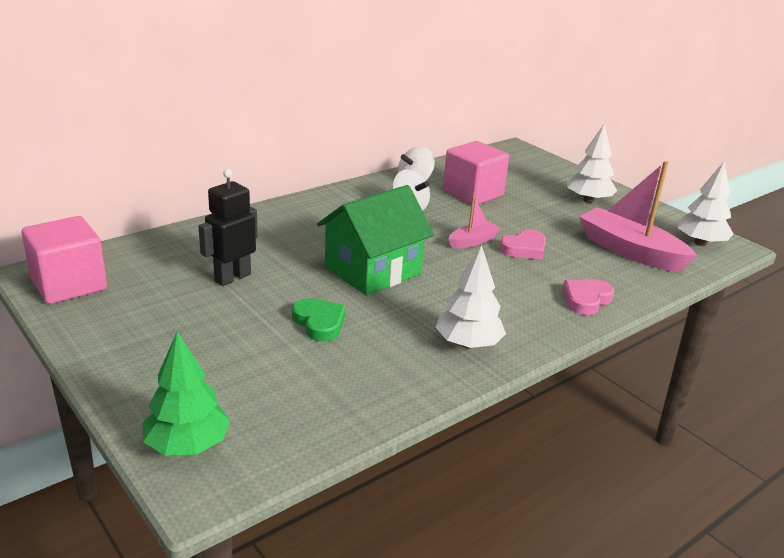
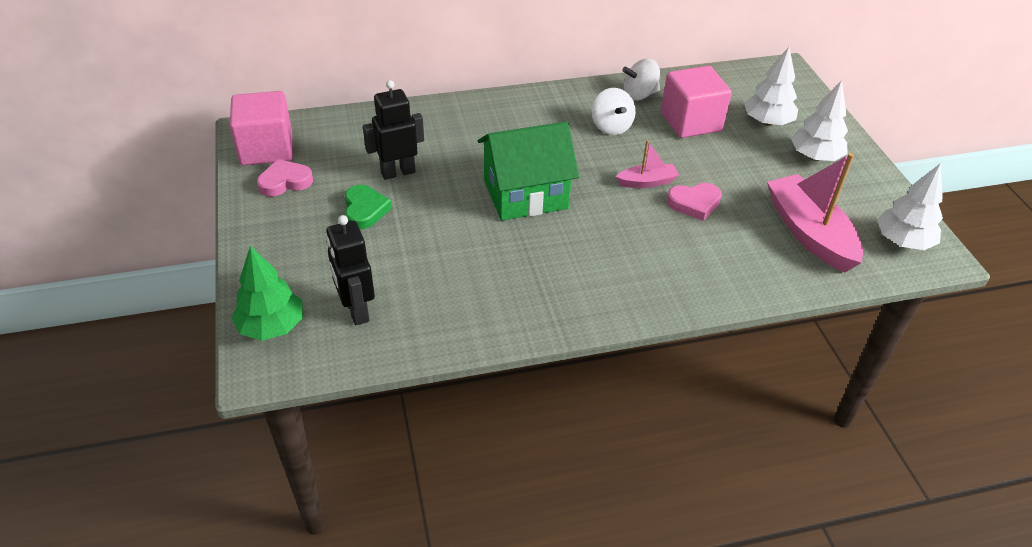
camera: 25 degrees right, 15 degrees up
(275, 405) = (356, 310): none -> black robot
(319, 323) = (441, 239): green heart -> green heart (365, 210)
(468, 344) = (558, 297): white tree -> white tree (767, 122)
(586, 300) = (712, 279): pink heart -> pink heart (285, 181)

